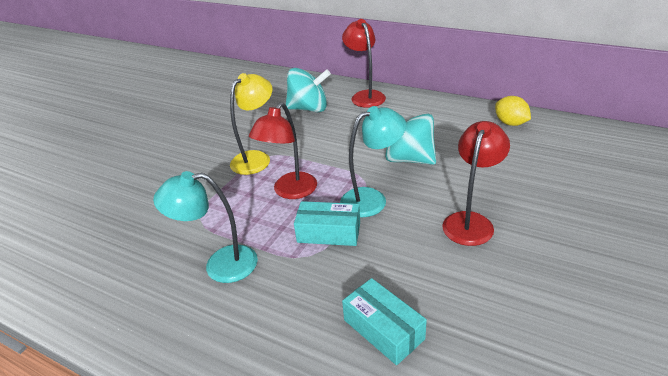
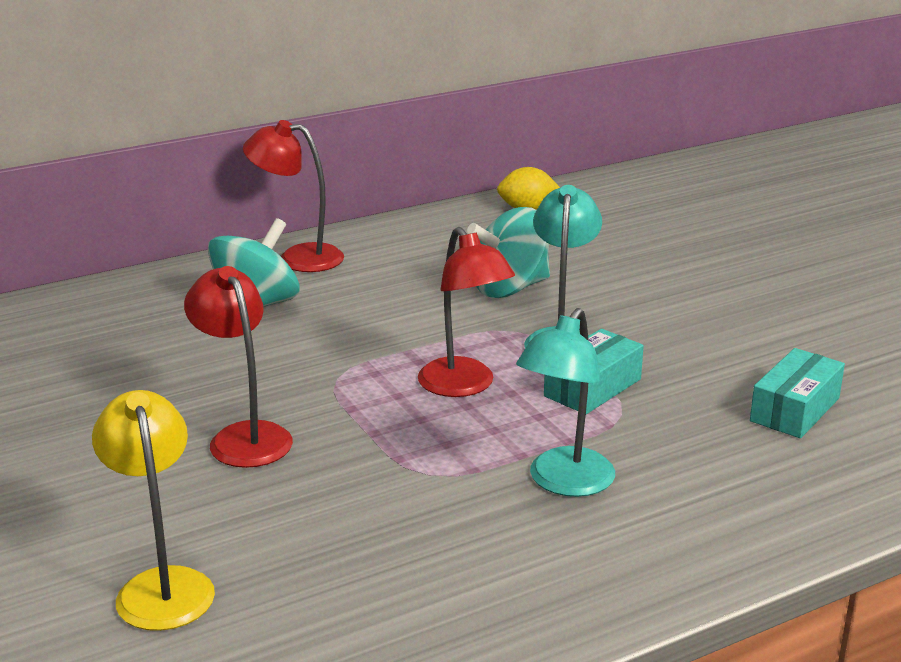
camera: 60 degrees left, 10 degrees down
(256, 158) = (332, 386): yellow lamp -> yellow lamp (162, 585)
(383, 329) = (795, 409): turquoise box -> turquoise box turned 45 degrees counterclockwise
(470, 221) = (679, 302): red lamp -> red lamp (244, 436)

